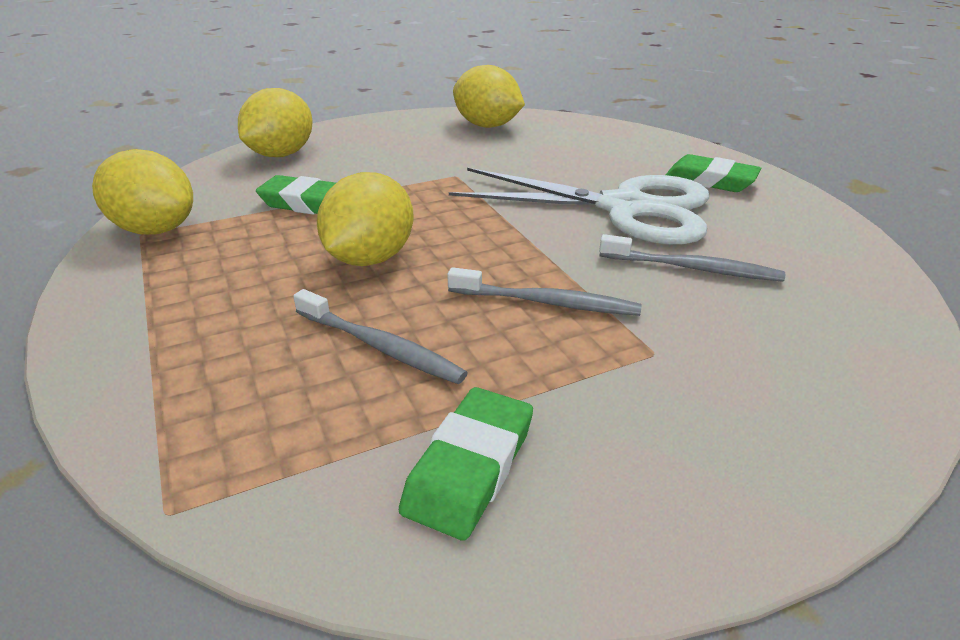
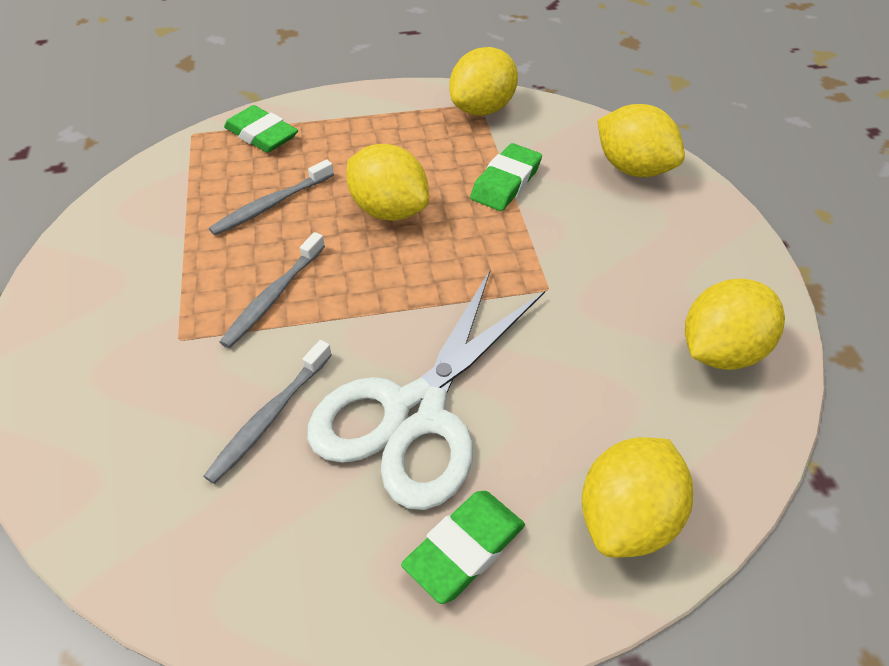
camera: 105 degrees right, 15 degrees up
(470, 467) = (146, 226): green eraser -> green eraser (261, 135)
(638, 143) = (627, 518): none -> yellow lemon

